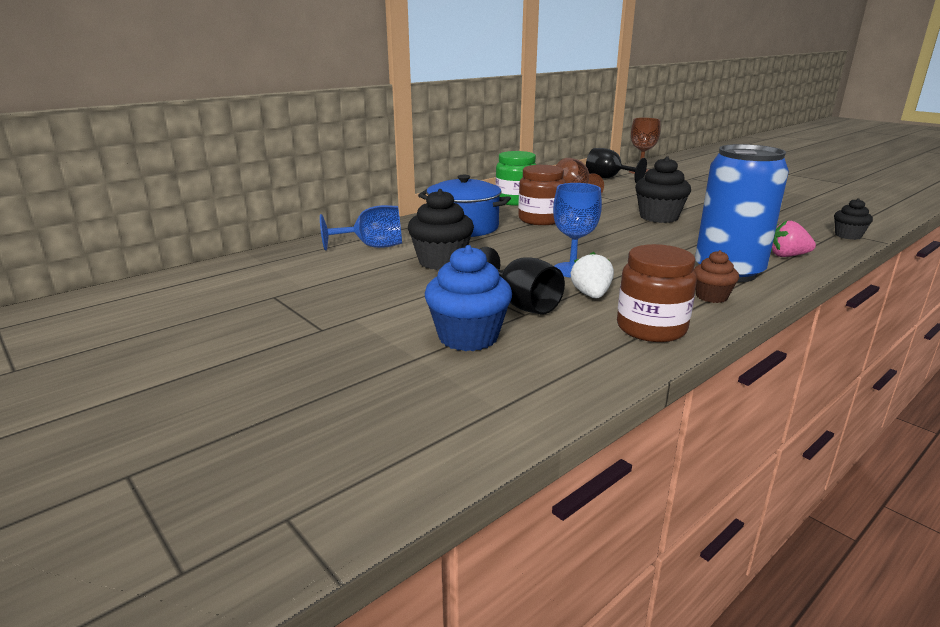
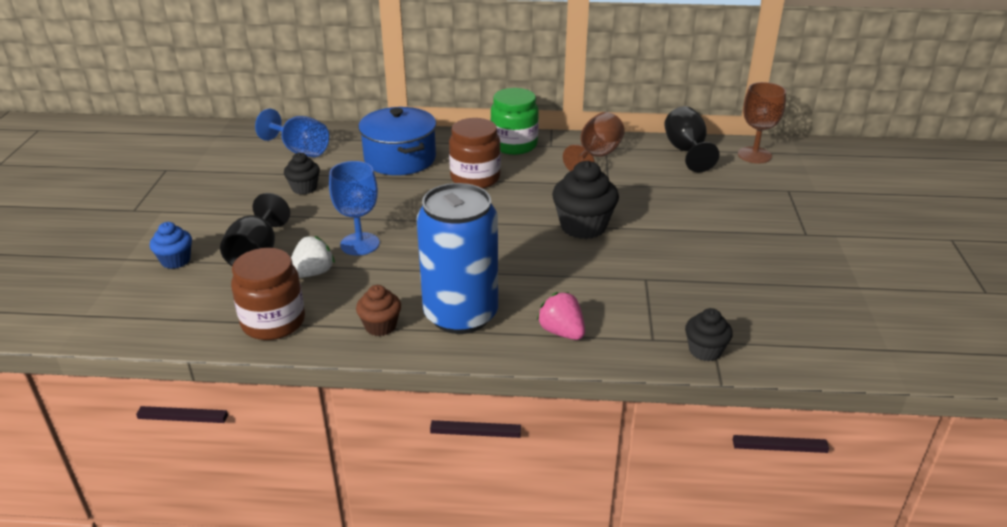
camera: 45 degrees right, 10 degrees up
(441, 262) = (304, 188): black cupcake -> black cupcake, size x0.58
(468, 337) = (176, 260): blue cupcake -> blue cupcake, size x0.58

